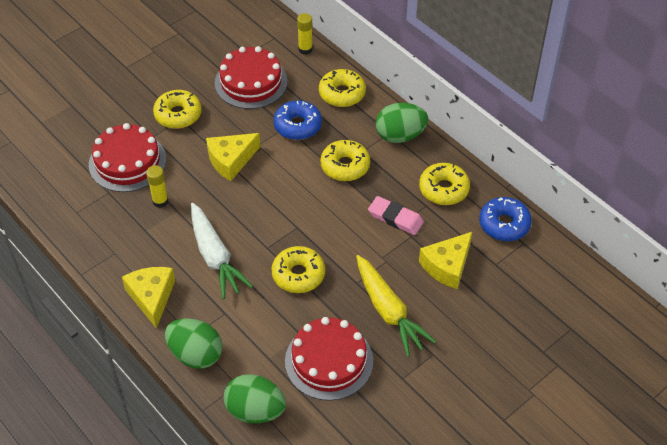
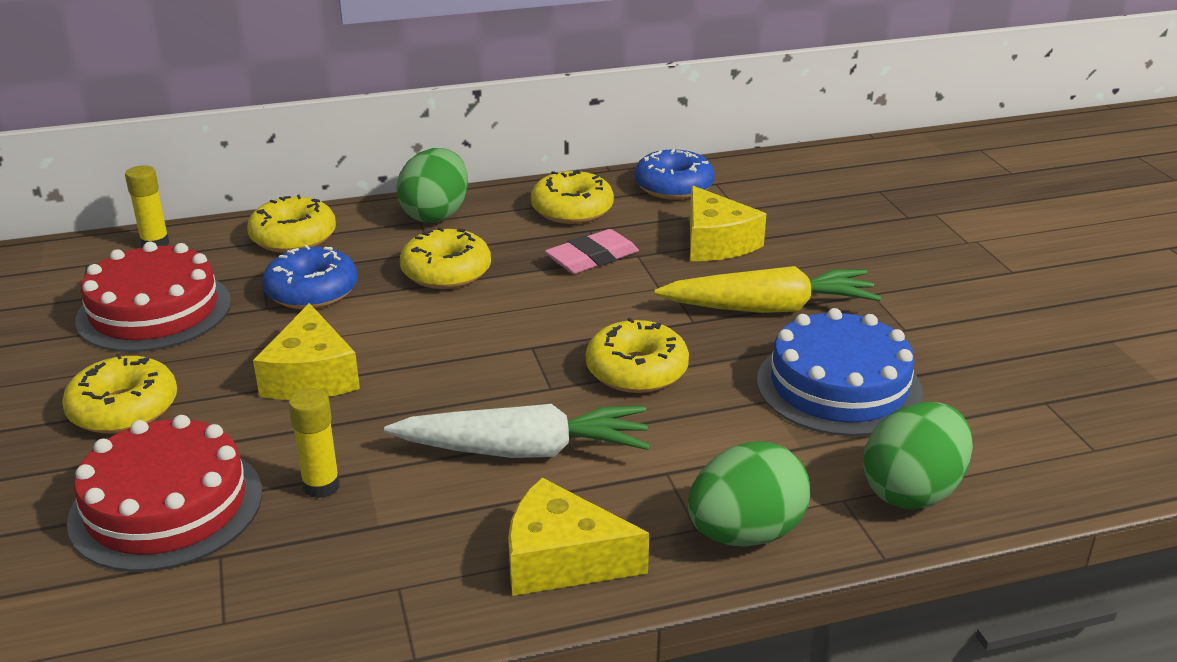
camera: 65 degrees left, 20 degrees down
(329, 361) = (839, 386): red cake -> blue cake

